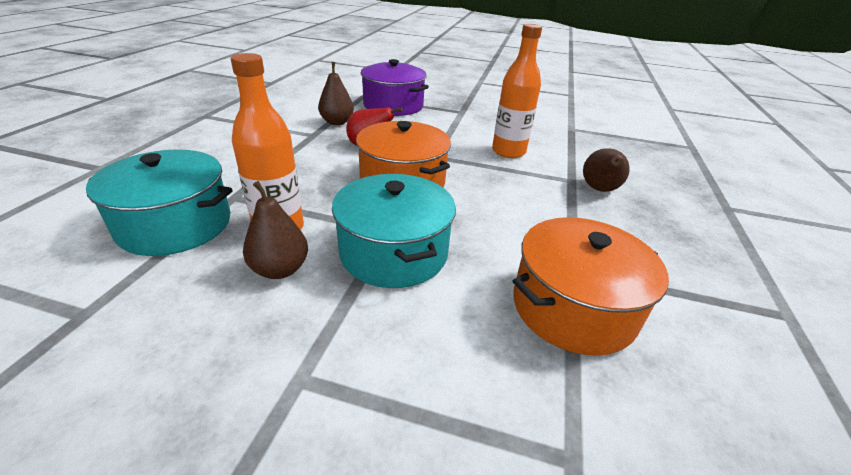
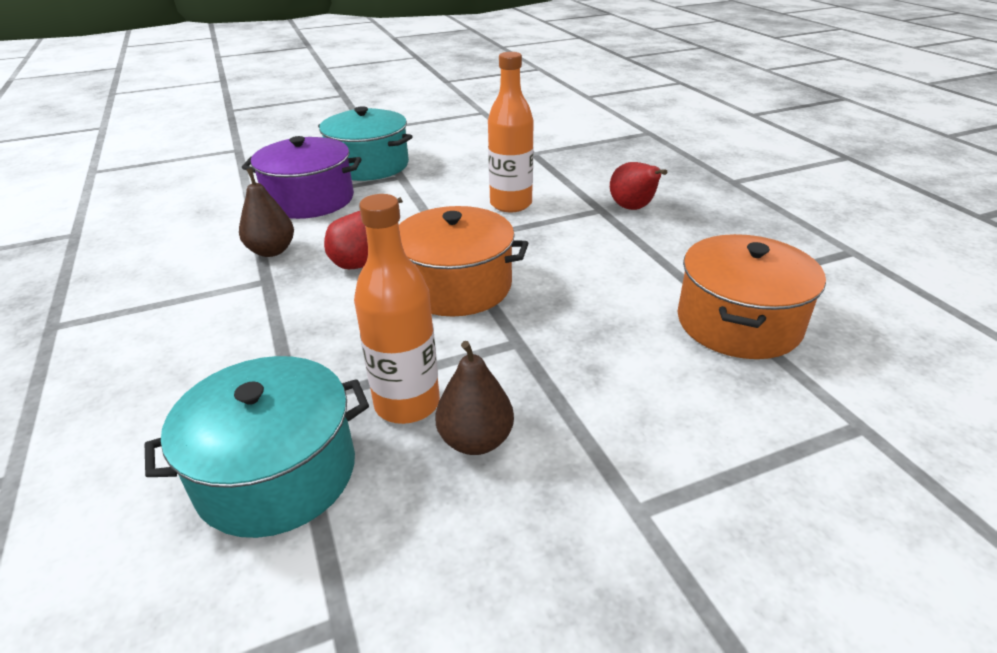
camera: 35 degrees left, 0 degrees up
(393, 252) = (553, 360): turquoise pot -> turquoise pot (369, 165)
(599, 190) = (633, 208): brown pear -> red pear

